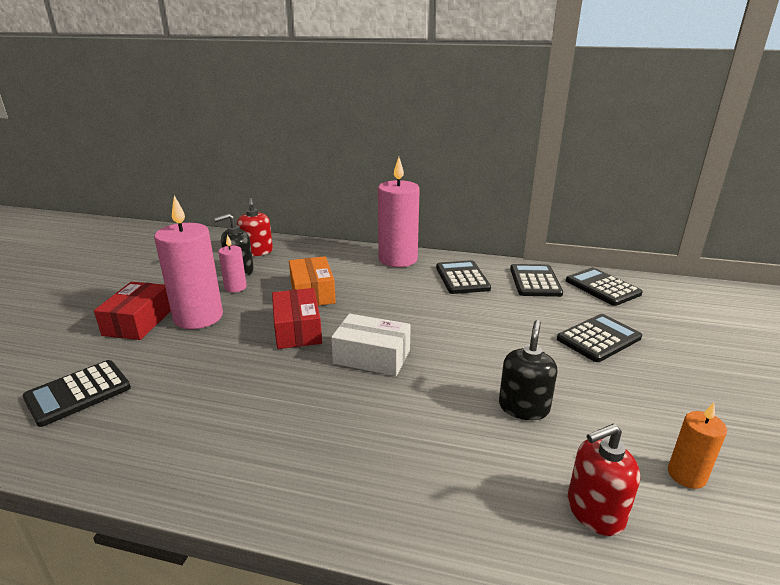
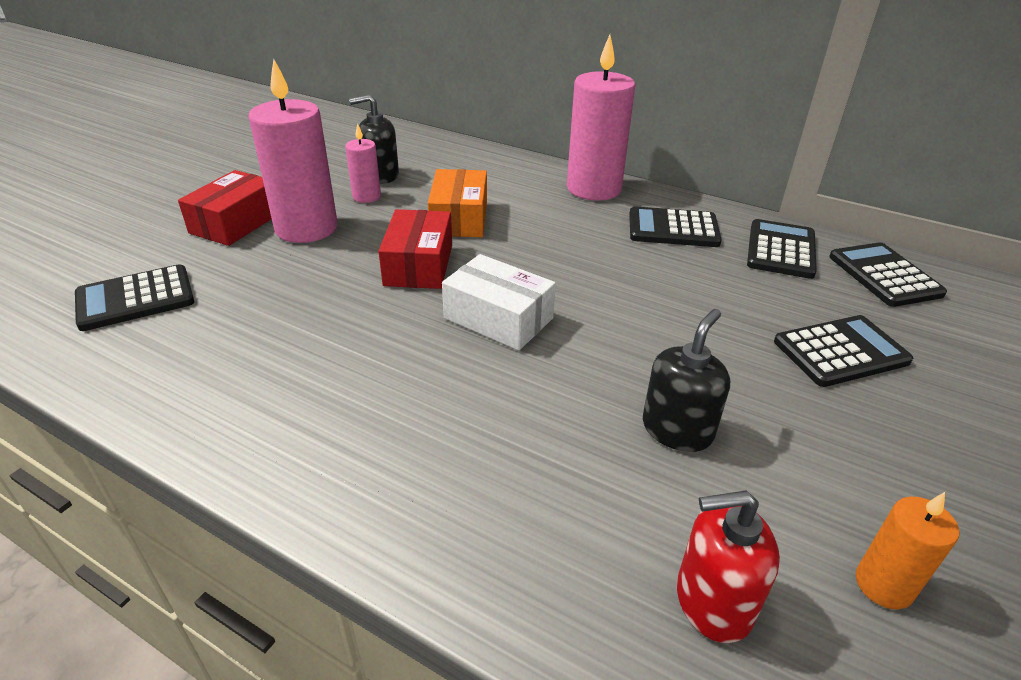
camera: 15 degrees right, 10 degrees up
(257, 252) = (413, 153): red soap dispenser -> none
(462, 278) = (673, 229): black calculator -> black calculator turned 90 degrees counterclockwise

